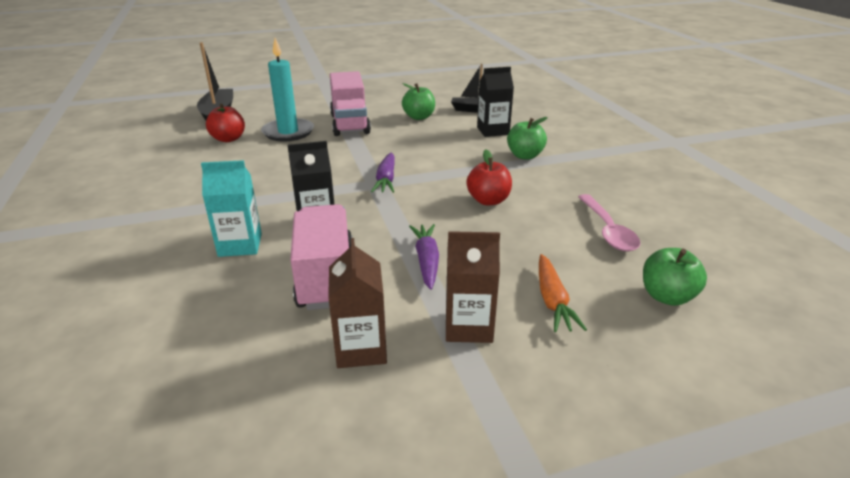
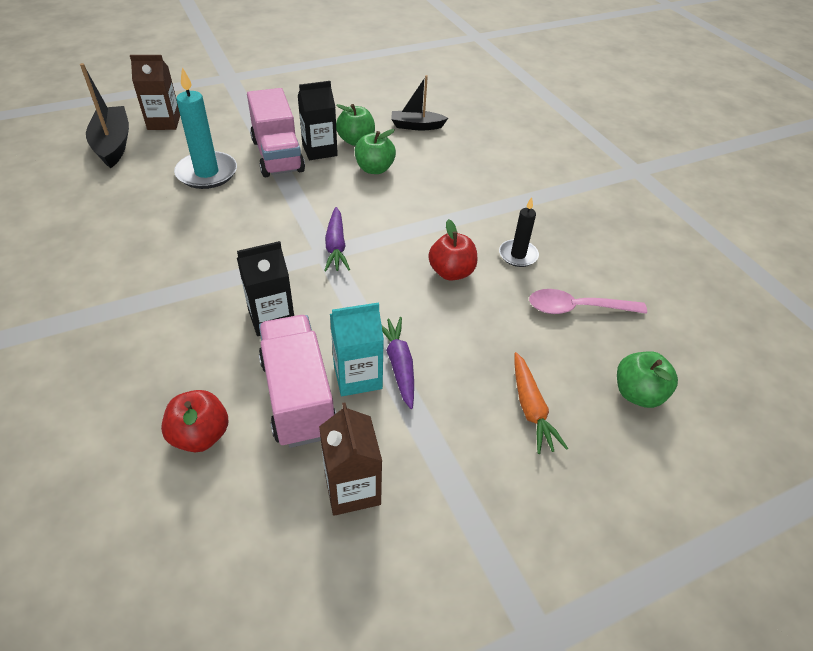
camera: 10 degrees left, 15 degrees up
(228, 139) = (137, 187): red apple -> red apple (200, 435)
(240, 245) = (193, 357): turquoise carton -> turquoise carton (357, 376)
(468, 326) = (453, 450): brown carton -> brown carton (164, 122)
(493, 131) = (443, 161): black carton -> black carton (319, 150)
(525, 156) = (482, 200): green apple -> green apple (374, 169)
(553, 192) = (518, 255): none -> black candle
(608, 230) = (577, 308): pink spoon -> pink spoon turned 105 degrees clockwise

